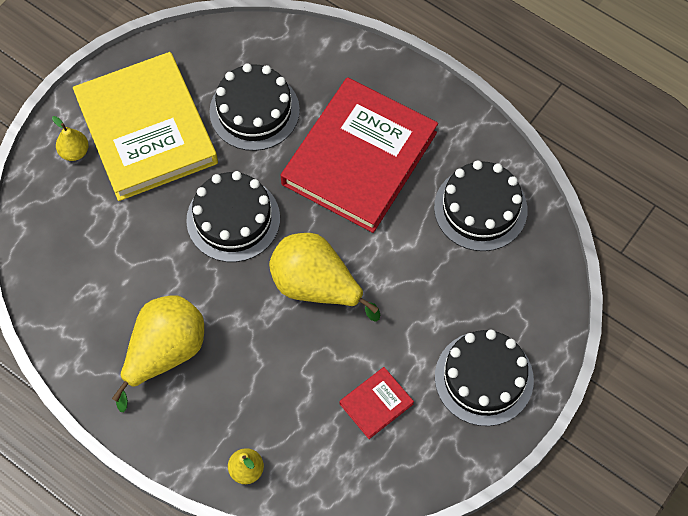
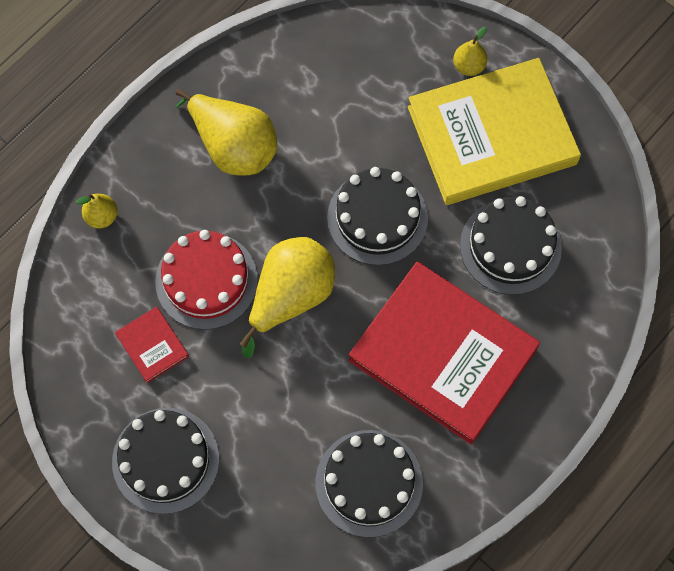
camera: 95 degrees right, 5 degrees up
(306, 362) = (206, 280): none -> red cake

